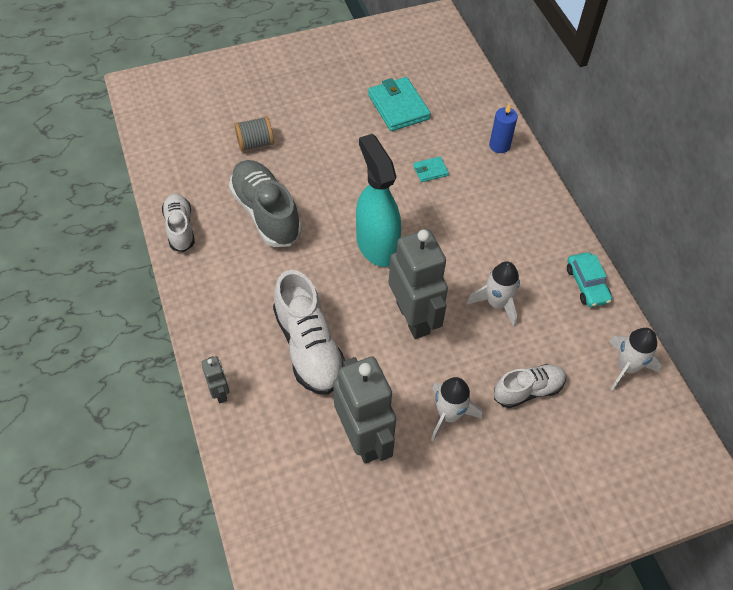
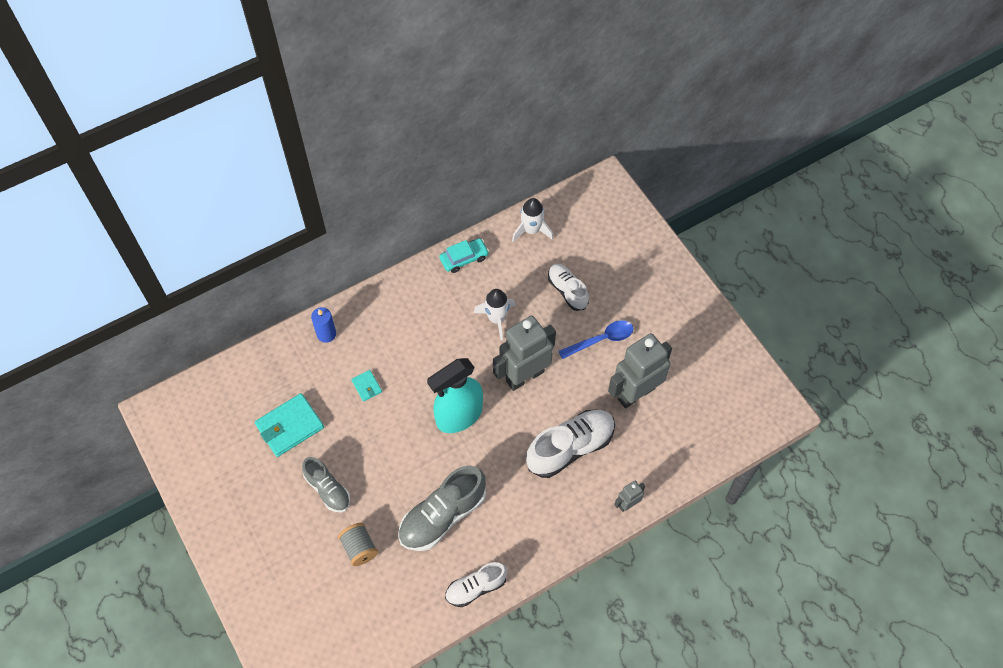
camera: 100 degrees left, 5 degrees up
(323, 127) = (328, 489): none -> grey shoe
(449, 415) = (601, 340): white rocket -> blue spoon

